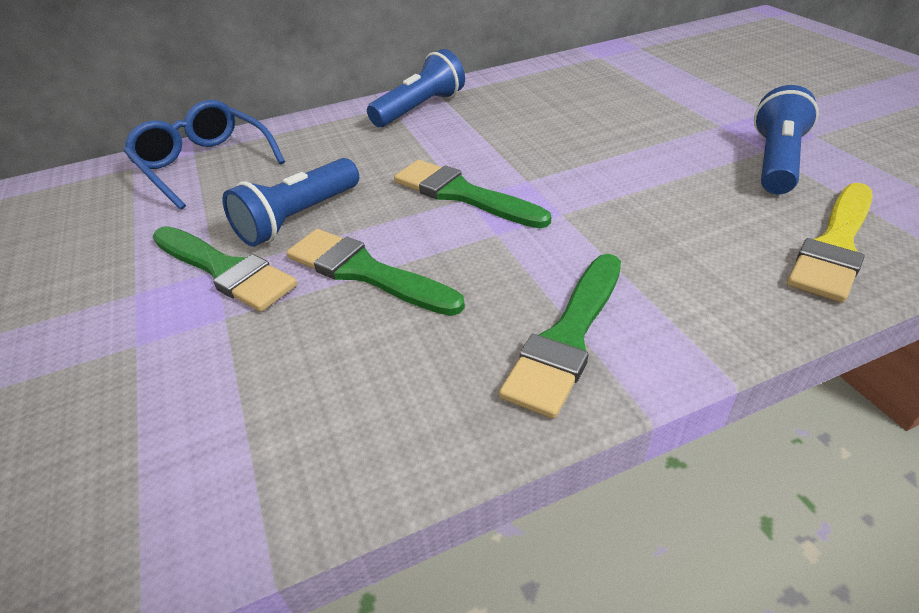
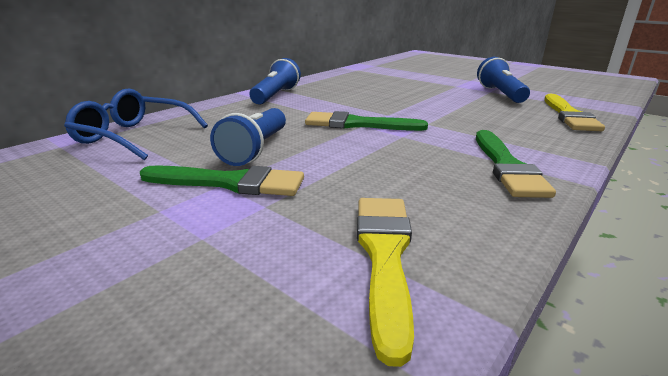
camera: 30 degrees left, 15 degrees down
(259, 433) = (384, 256): none -> yellow brush
(366, 272) = (344, 164): green brush -> none

